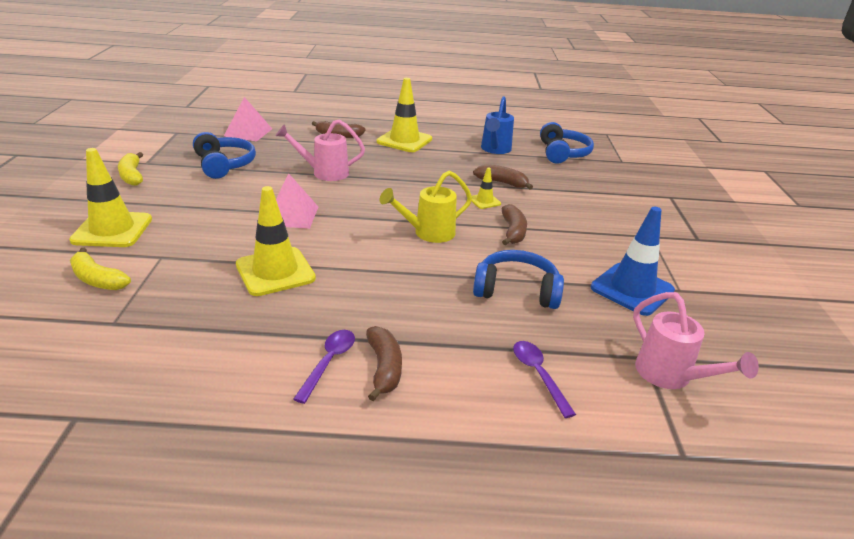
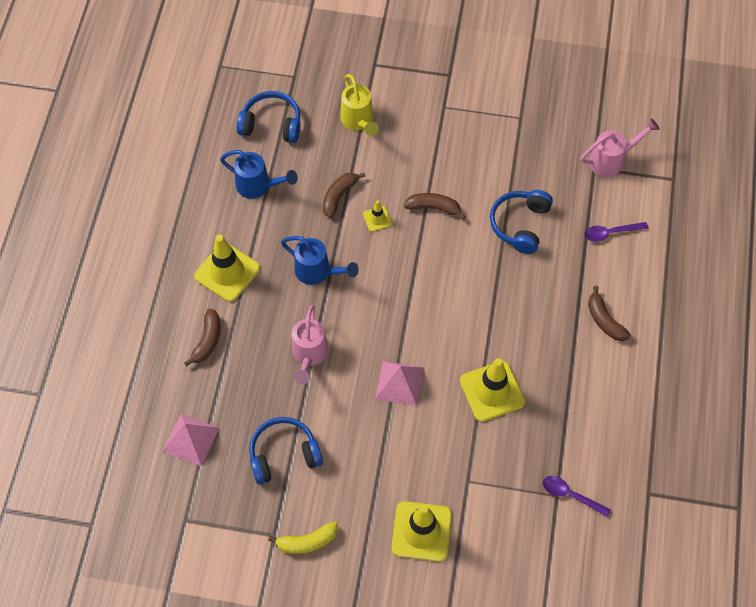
camera: 80 degrees left, 30 degrees up
(98, 279) = (501, 521): yellow banana -> none
(329, 362) = (598, 352): purple spoon -> purple spoon (570, 495)
(384, 368) = (604, 320): brown banana -> brown banana turned 120 degrees counterclockwise
(414, 175) = (317, 272): none -> blue watering can
(428, 233) = (435, 273): yellow watering can -> yellow watering can (358, 121)
(632, 289) = (519, 148): blue traffic cone -> none

